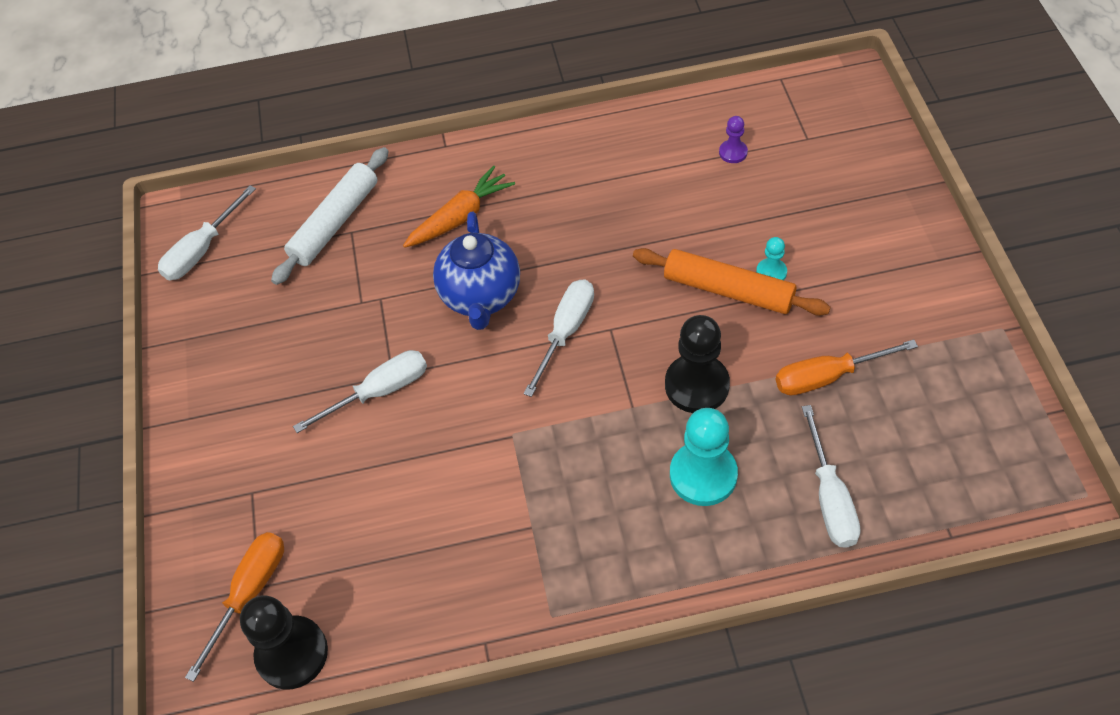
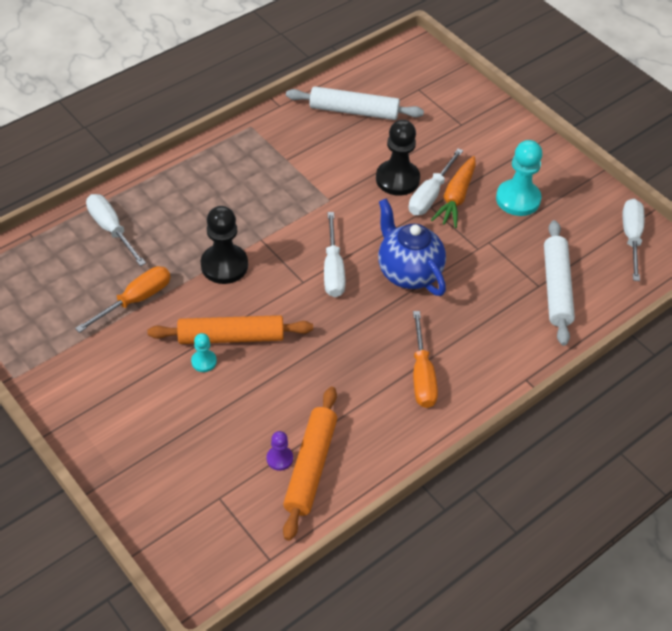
camera: 145 degrees right, 5 degrees down
(249, 593) = (420, 85): orange screwdriver -> orange screwdriver (422, 375)
(292, 653) = (377, 71): black pawn -> black pawn (397, 179)
(381, 581) = (354, 111): none -> white rolling pin
(460, 217) = (467, 324): orange carrot -> orange carrot (456, 198)
(703, 475) = (196, 216): turquoise pawn -> turquoise pawn (518, 199)
(706, 136) = (310, 467): none -> orange rolling pin

